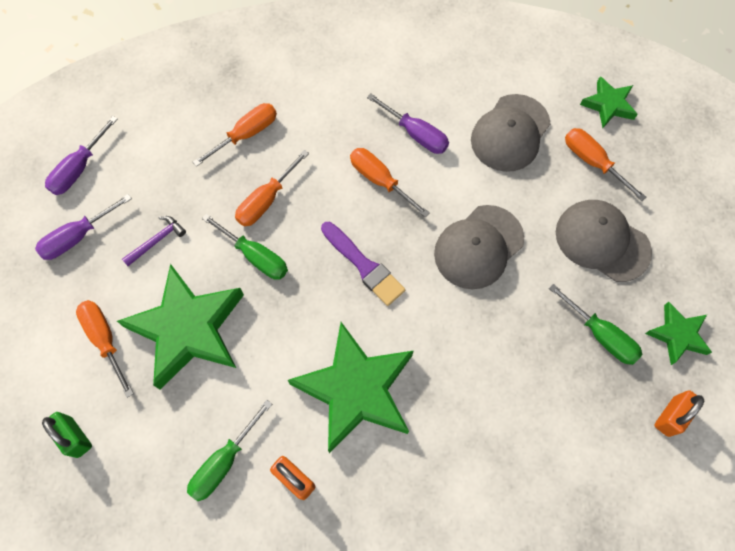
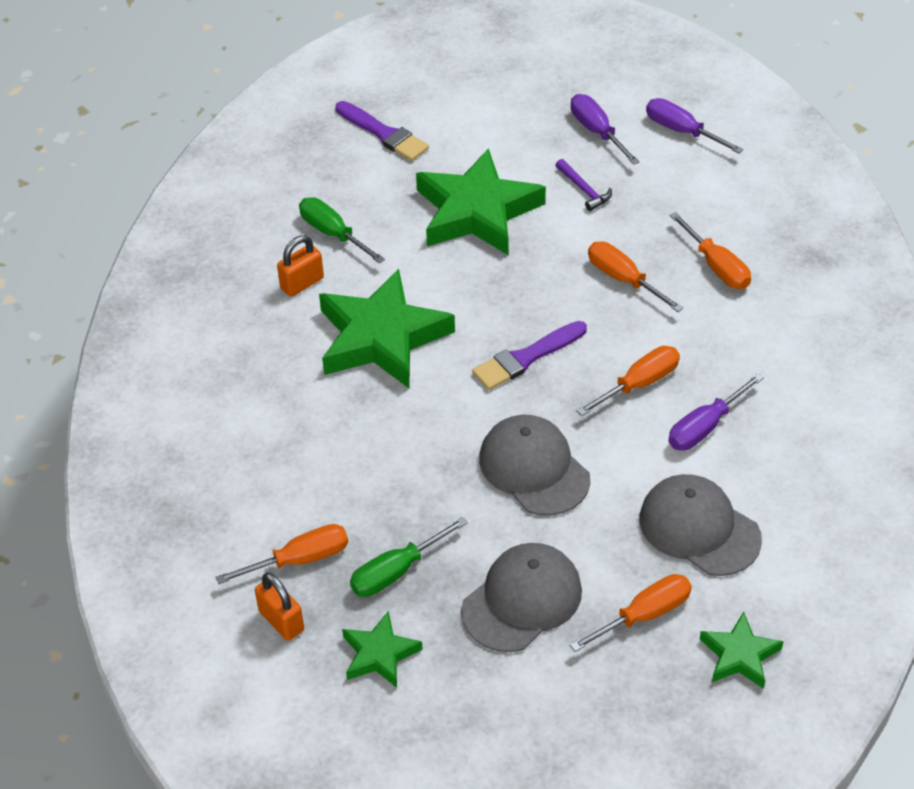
camera: 100 degrees right, 20 degrees down
(75, 437) = (383, 133): green padlock -> purple brush
(105, 340) = (477, 152): orange screwdriver -> orange screwdriver (300, 560)
(255, 256) = (553, 266): green screwdriver -> none

